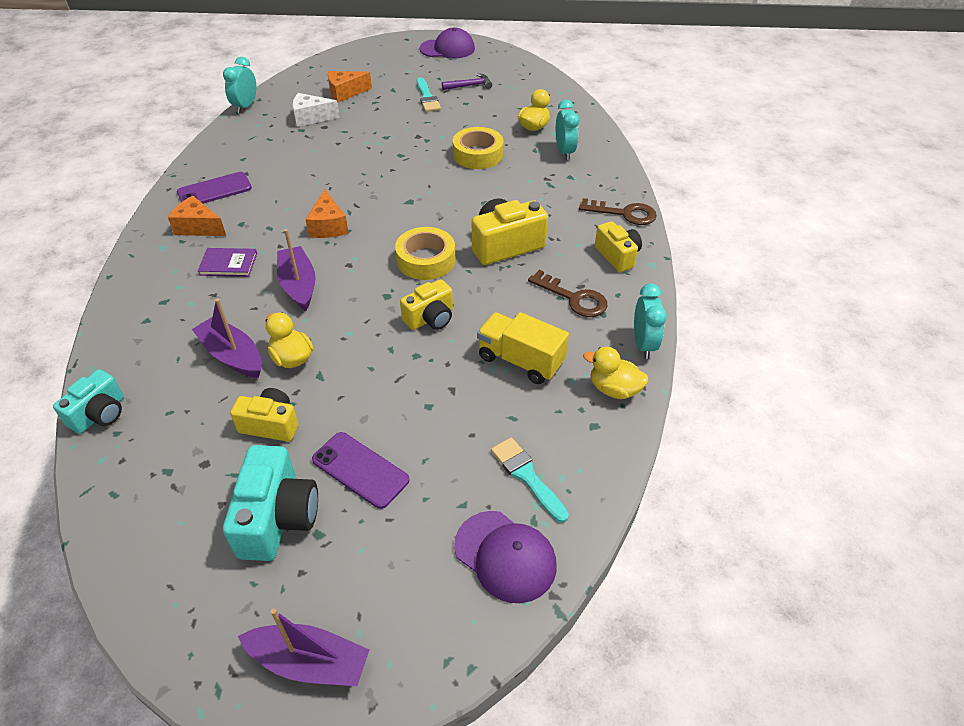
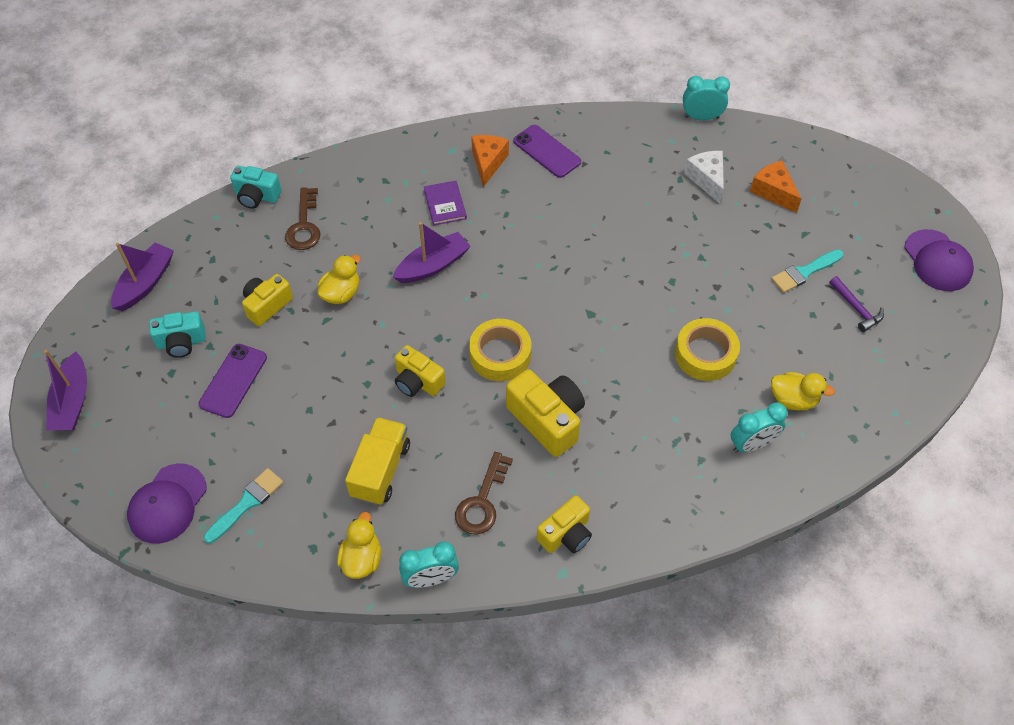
camera: 75 degrees right, 10 degrees up
(232, 356) = (334, 252): purple boat -> purple boat (145, 283)
(270, 425) = (267, 305): yellow camera -> yellow camera turned 135 degrees counterclockwise
(277, 518) = (181, 342): turquoise camera -> turquoise camera, size x0.65
(328, 226) = (525, 258): orange cheese -> none
(624, 213) = (648, 531): brown key -> brown key (304, 225)

